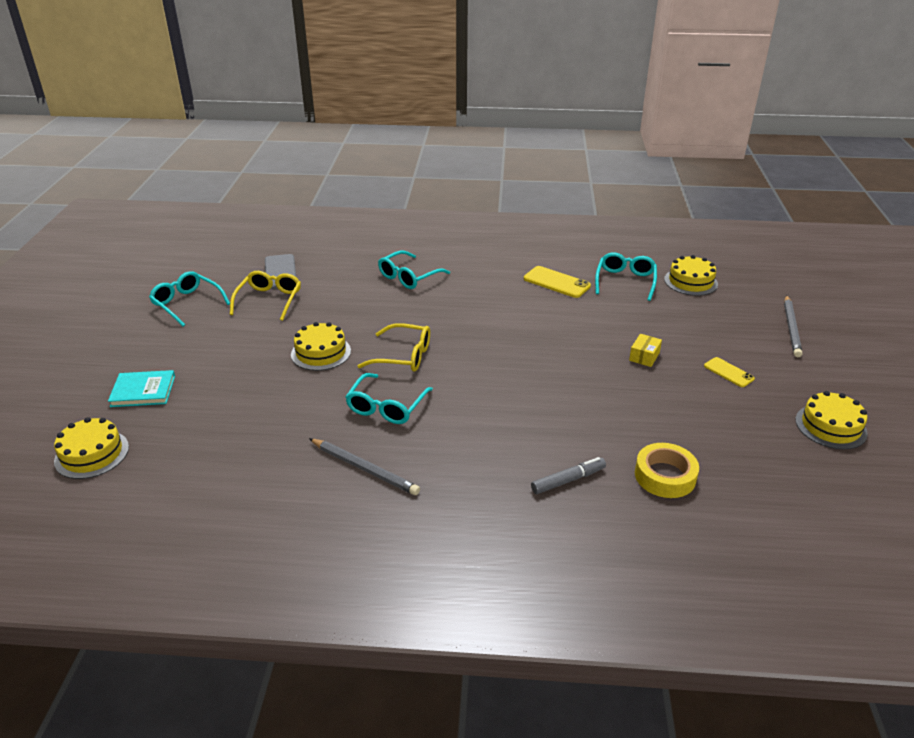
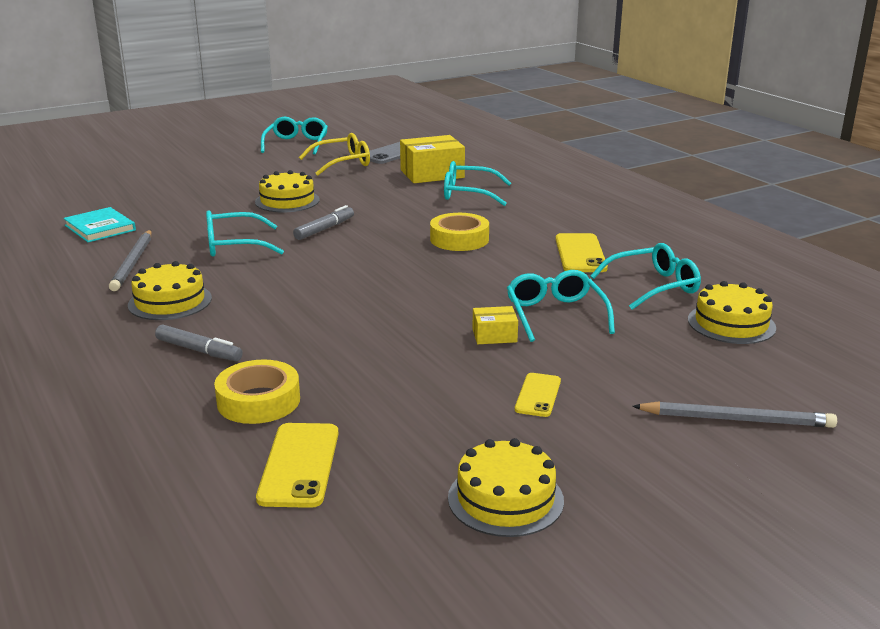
camera: 55 degrees right, 10 degrees down
(92, 454) = (70, 181): yellow cake -> yellow cake (170, 301)
(143, 391) = (161, 169): turquoise book -> turquoise book (100, 228)
(349, 275) = (432, 174): none -> yellow box
(403, 356) = (324, 229): yellow glasses -> grey marker
(487, 312) = (459, 239): none -> yellow tape
(634, 326) = (556, 315): none -> turquoise glasses
(757, 485) = (299, 465): none -> yellow phone
(791, 328) = (736, 419): grey pencil -> grey pencil turned 150 degrees counterclockwise

